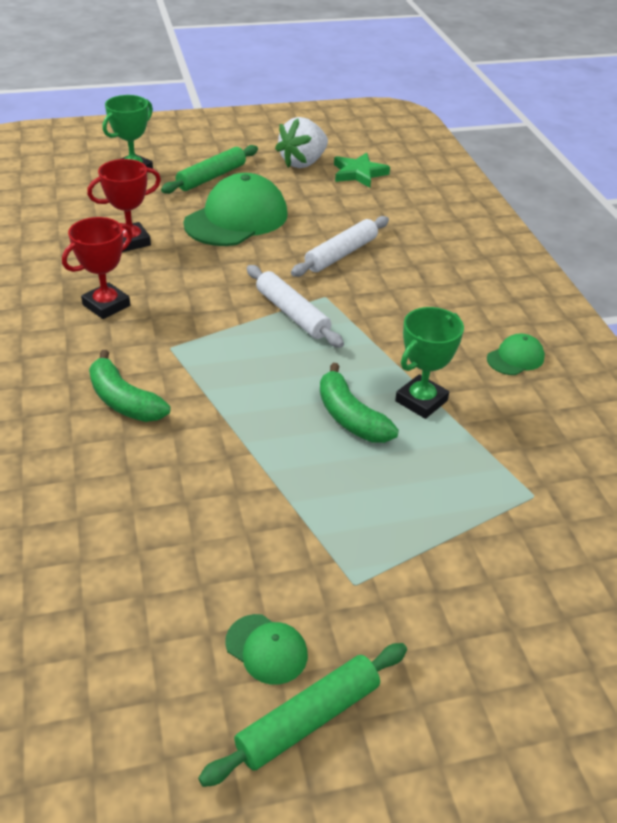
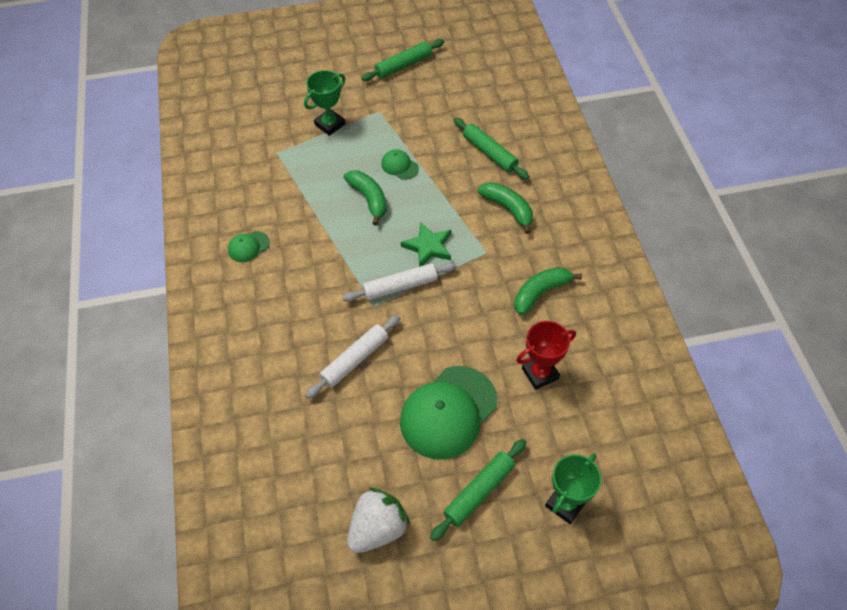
camera: 175 degrees left, 15 degrees up
(106, 305) = (540, 293): red trophy -> green banana
(134, 491) = (489, 153): none -> green rolling pin
(266, 649) = (420, 87): green cap -> green cap (399, 166)
(292, 313) = (400, 286): white rolling pin -> white rolling pin turned 75 degrees counterclockwise
(359, 173) = (317, 506): green star -> green star (428, 247)
(421, 401) = (322, 211): green trophy -> green trophy (330, 124)

